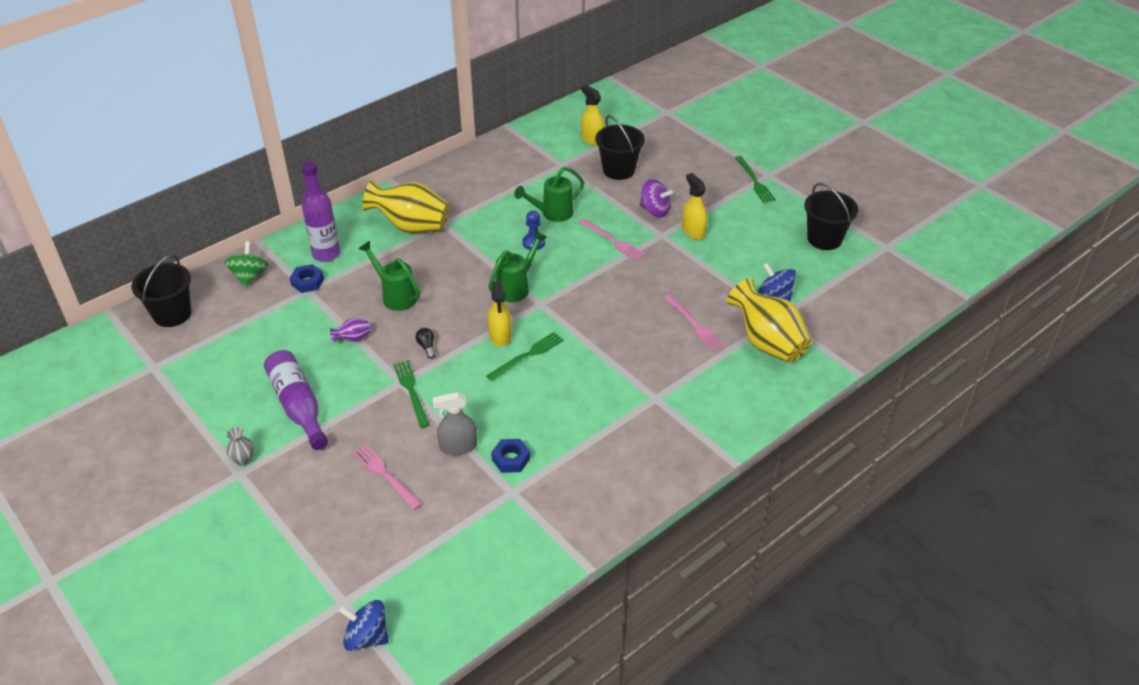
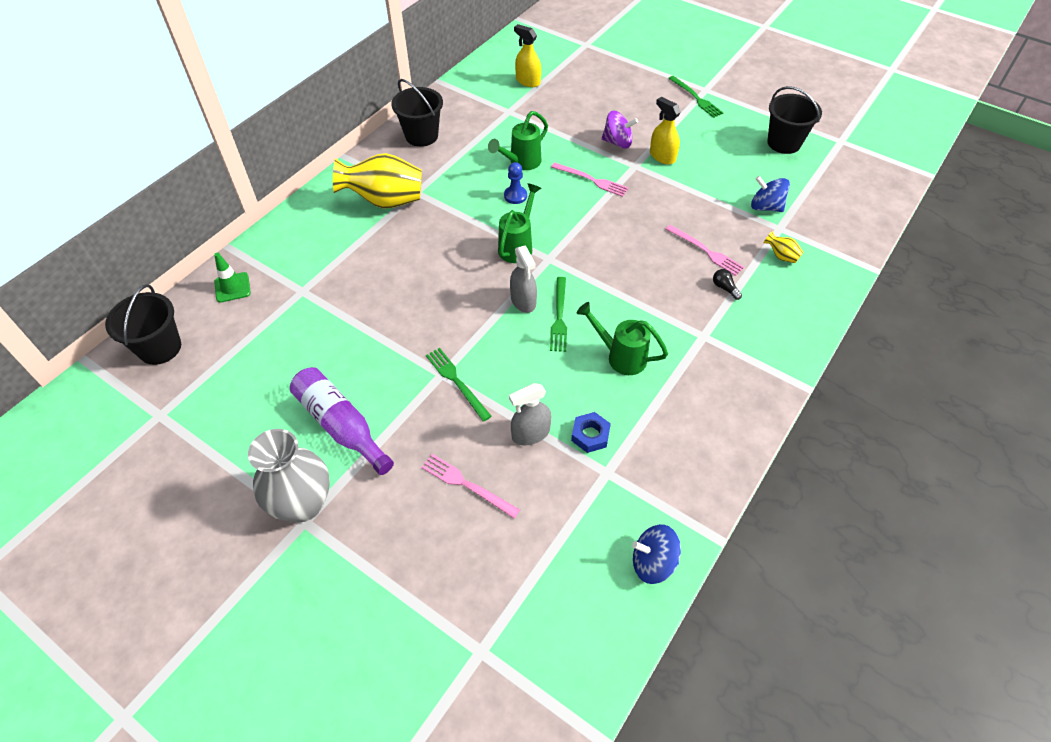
camera: 15 degrees left, 10 degrees up
(243, 460) = (303, 504): grey vase -> grey vase, size x2.37
(249, 276) = (232, 287): green spinning top -> green traffic cone
(307, 282) = (298, 281): blue nut -> none
(326, 254) = (307, 247): purple bottle -> none
(353, 339) = (371, 335): purple vase -> none
(367, 637) = (523, 687): blue spinning top -> blue spinning top (653, 562)
(395, 296) = (398, 279): green watering can -> green watering can (620, 356)
(427, 347) = (453, 328): black light bulb -> black light bulb (724, 288)
(500, 336) = (523, 301): yellow spray bottle -> grey spray bottle
(527, 355) = (559, 317): green fork -> green fork turned 150 degrees clockwise
(618, 170) = (566, 108): black bucket -> black bucket (421, 136)
(767, 343) = (781, 256): yellow vase -> yellow vase, size x0.42

